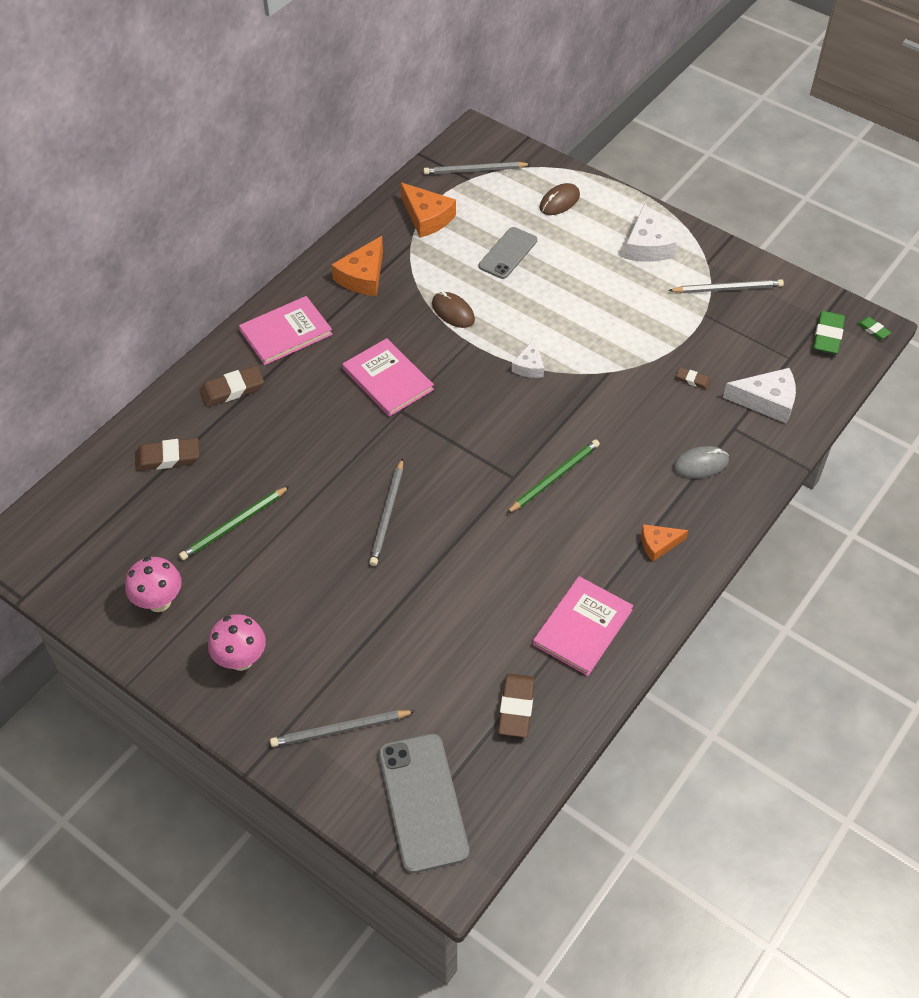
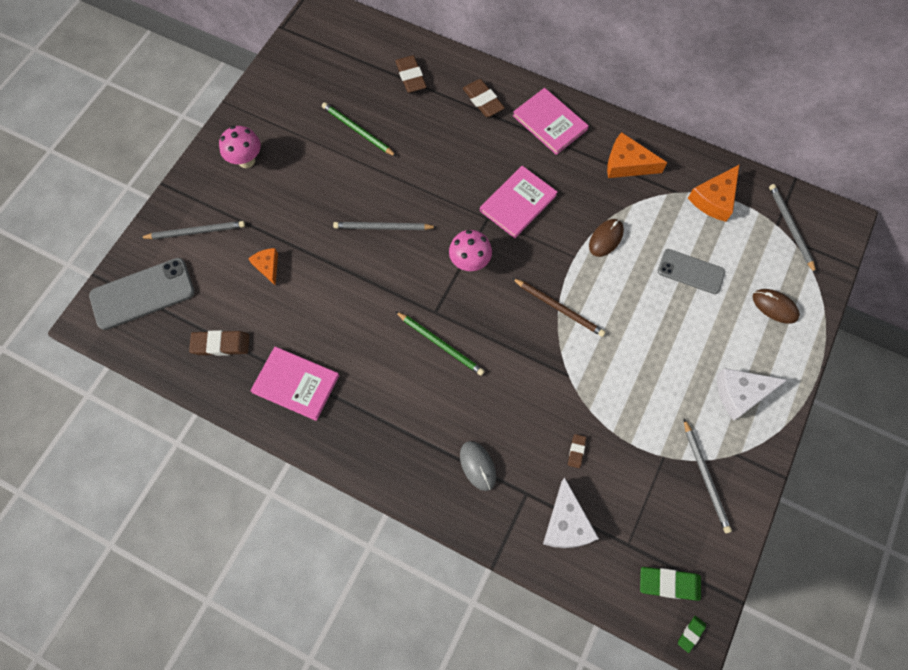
camera: 80 degrees right, 15 degrees up
(159, 601) = (288, 102): pink mushroom -> pink mushroom (470, 263)
(340, 730) = (196, 232): grey pencil -> grey pencil turned 105 degrees clockwise
(529, 366) = (559, 308): white cheese -> brown pencil
(658, 544) = (384, 436): orange cheese -> orange cheese (267, 266)

